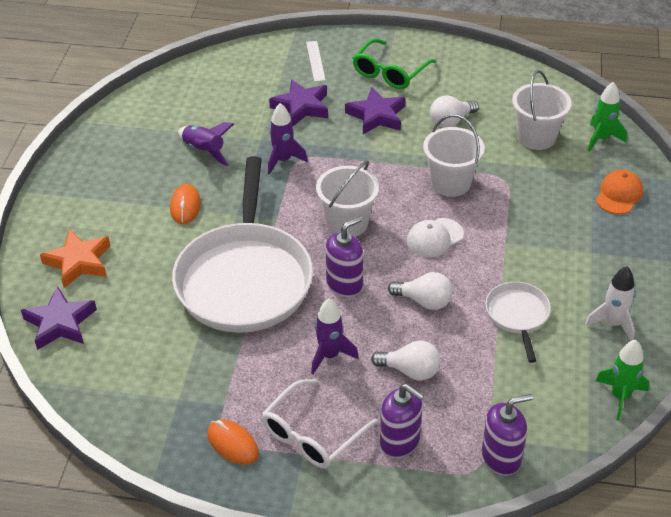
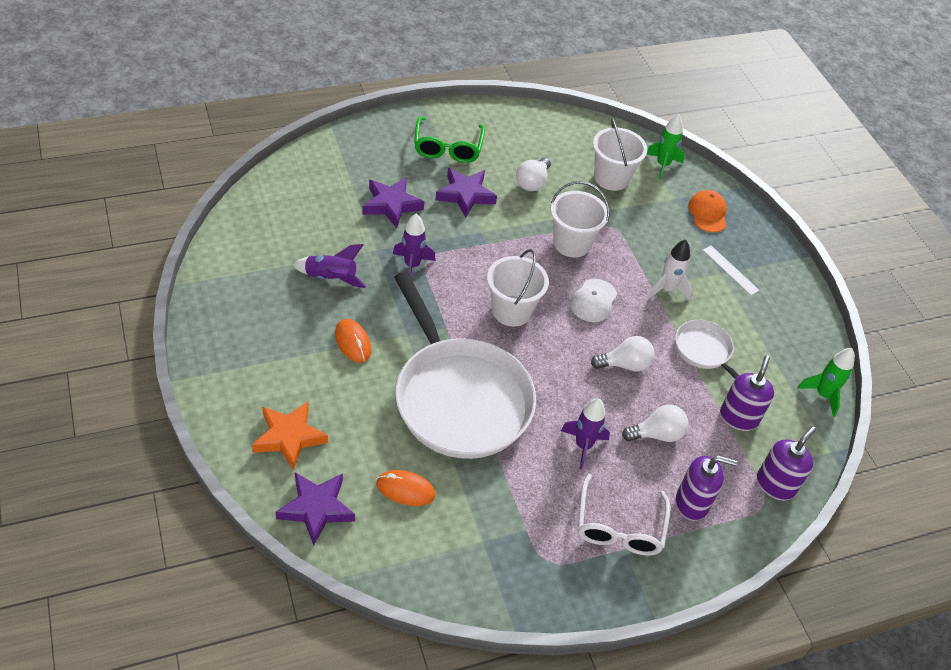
camera: 35 degrees left, 5 degrees up
(232, 444) = (560, 564): orange mouse -> orange mouse (405, 490)
(315, 61) = (372, 153): white ruler -> white ruler (730, 270)
(344, 284) = (549, 372): purple soap dispenser -> purple soap dispenser (738, 417)
(612, 324) = (777, 332): white rocket -> white rocket (667, 289)

